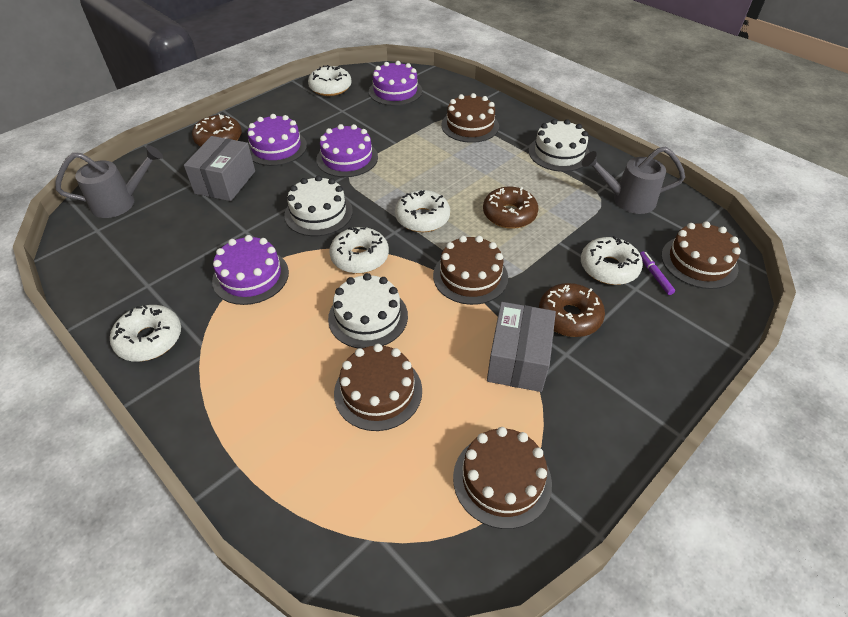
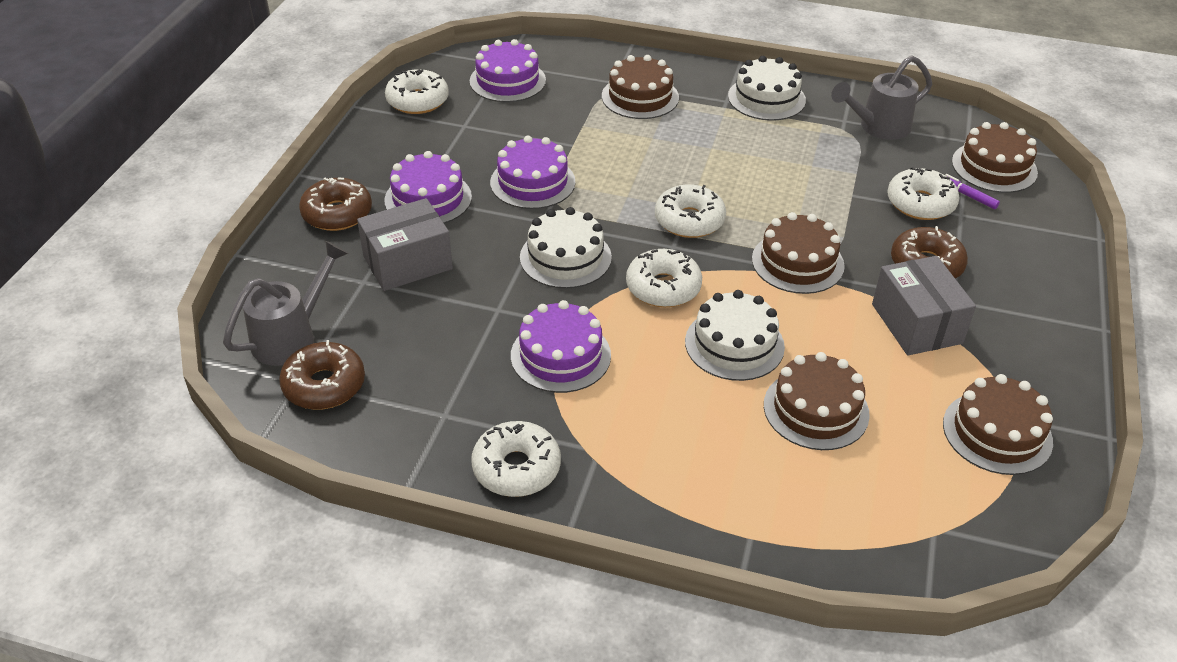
camera: 30 degrees left, 5 degrees down
(225, 182) = (407, 263): grey box -> grey box turned 75 degrees clockwise
(509, 214) = (777, 184): brown donut -> brown donut (324, 385)

